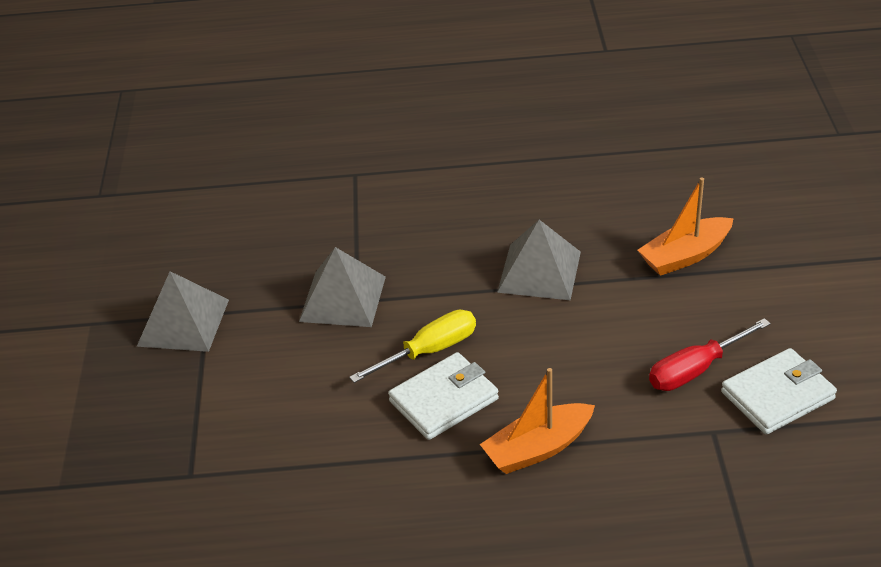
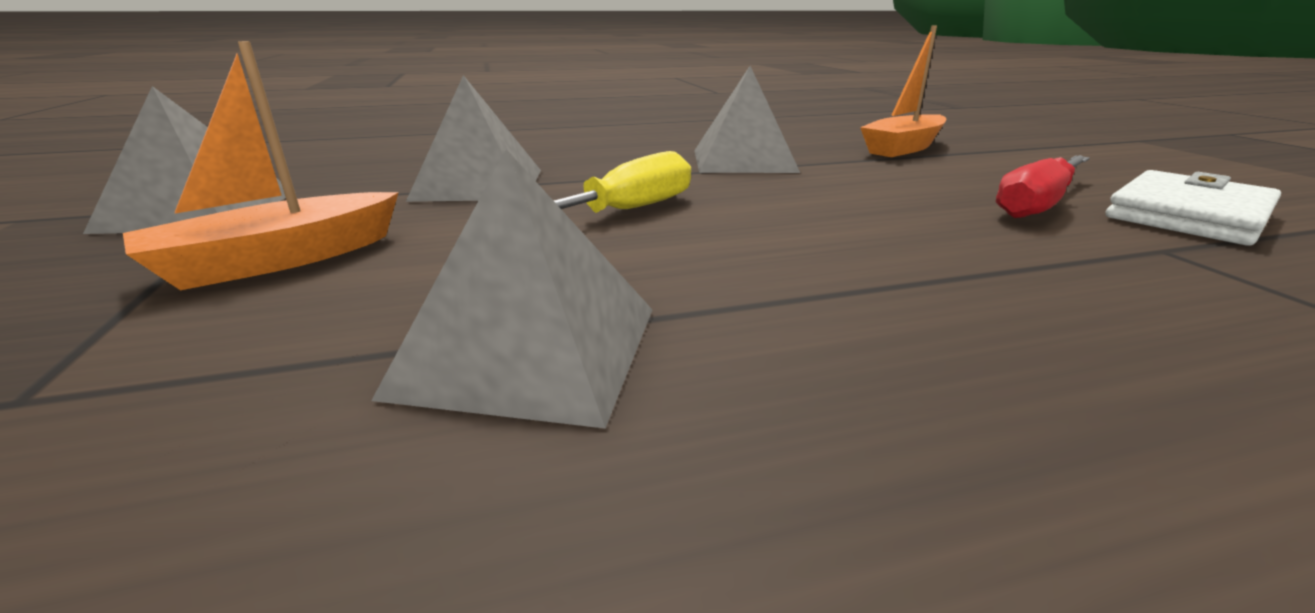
camera: 15 degrees left, 15 degrees down
(363, 471) = (529, 349): none -> grey pyramid
(444, 400) = (673, 249): white wallet -> none
(538, 448) = (895, 287): orange boat -> orange boat (279, 260)

